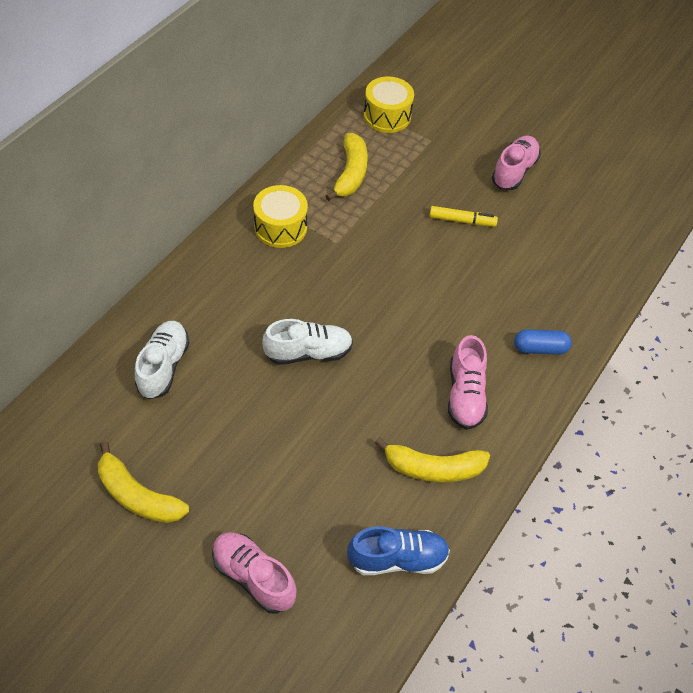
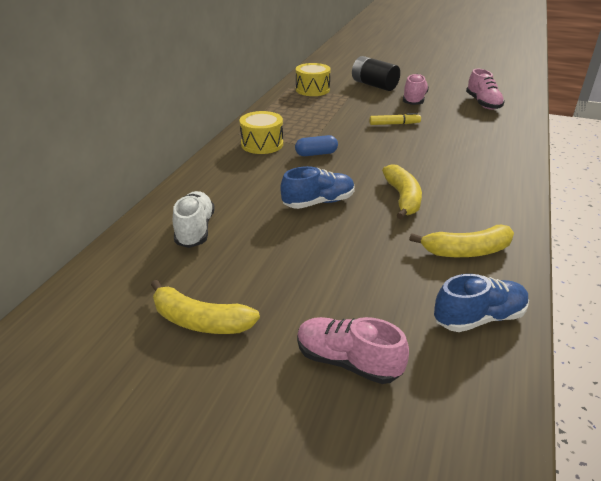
camera: 10 degrees left, 20 degrees down
(308, 352) = (318, 202): white shoe -> blue shoe
(351, 173) = (301, 114): yellow banana -> yellow banana (402, 198)
(465, 394) = (460, 205): pink shoe -> pink shoe (483, 103)
(476, 122) = (374, 85): none -> black battery
(540, 348) = (497, 172): blue capsule -> blue capsule (316, 154)

